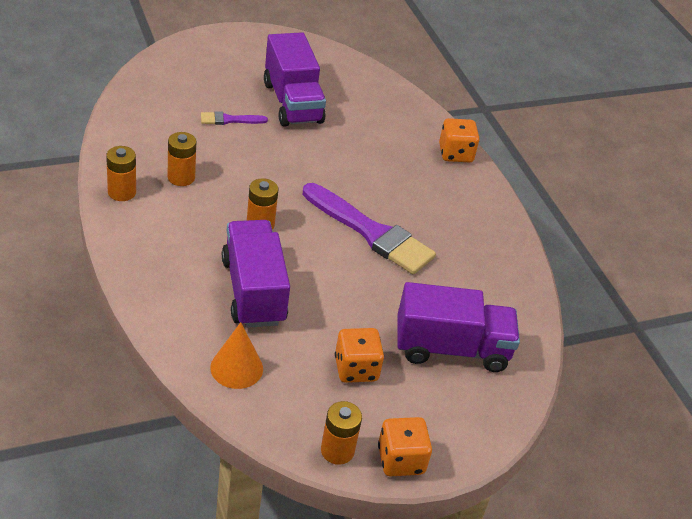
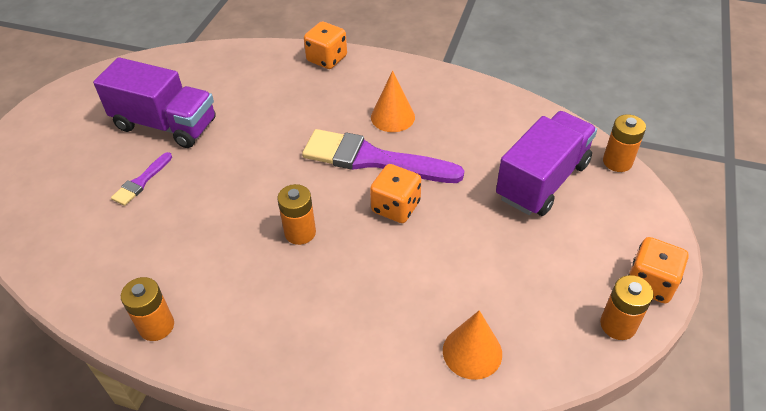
camera: 45 degrees left, 5 degrees up
(181, 177) = (182, 262): orange battery -> orange battery (617, 162)
(253, 291) = (382, 284): purple truck -> none
(356, 369) = (528, 258): orange dice -> orange dice (396, 207)
(371, 232) = (373, 159): purple brush -> purple brush turned 150 degrees counterclockwise
(430, 223) = (392, 117): none -> orange cone

